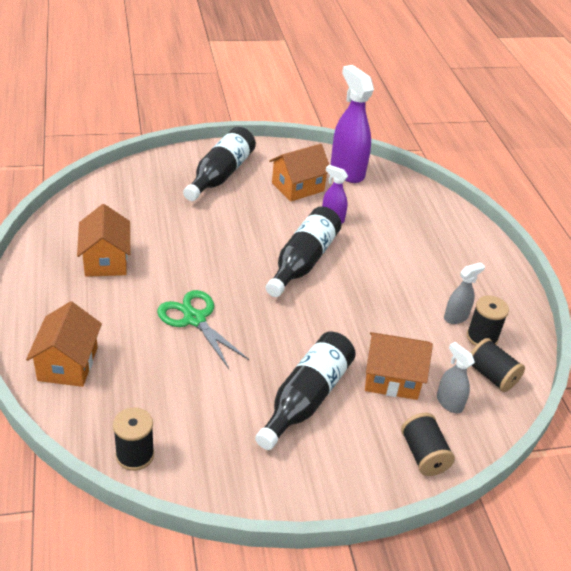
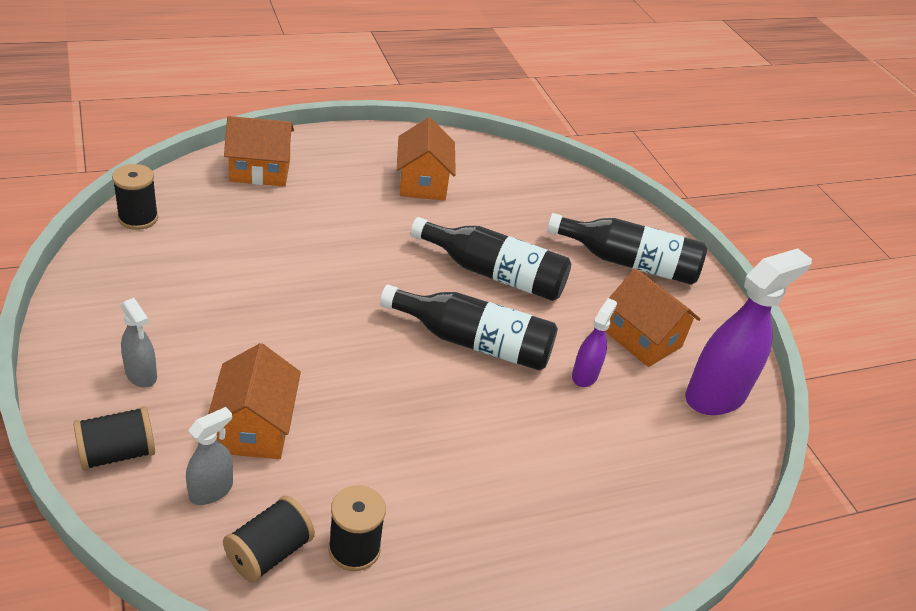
camera: 80 degrees right, 0 degrees up
(106, 260) = (422, 183): orange house -> orange house turned 75 degrees counterclockwise
(194, 319) = (340, 249): green scissors -> none
(306, 398) = (217, 342): black bottle -> black bottle (494, 274)
(456, 317) = (395, 517): grey spray bottle -> grey spray bottle (141, 375)

